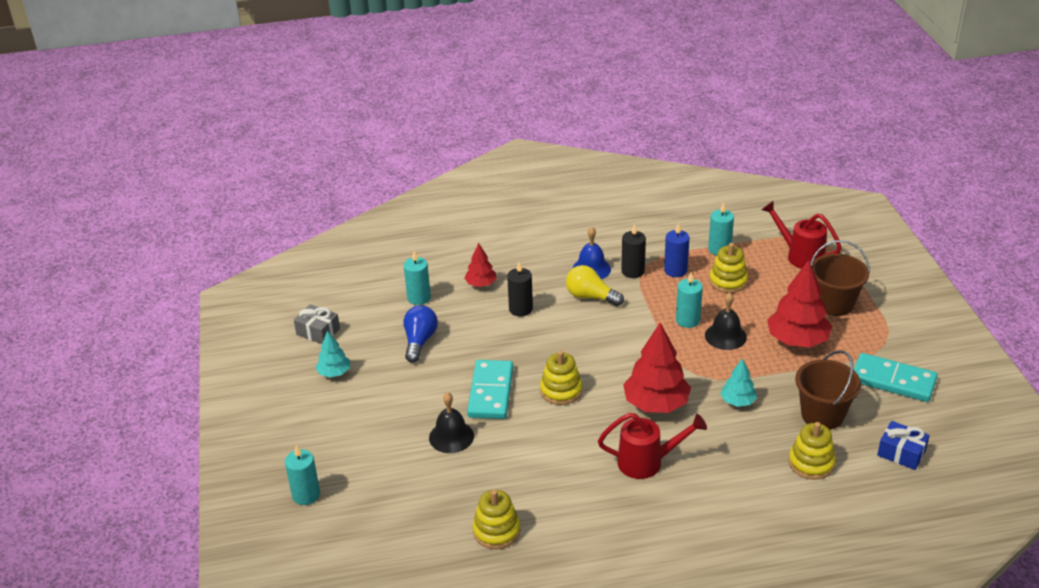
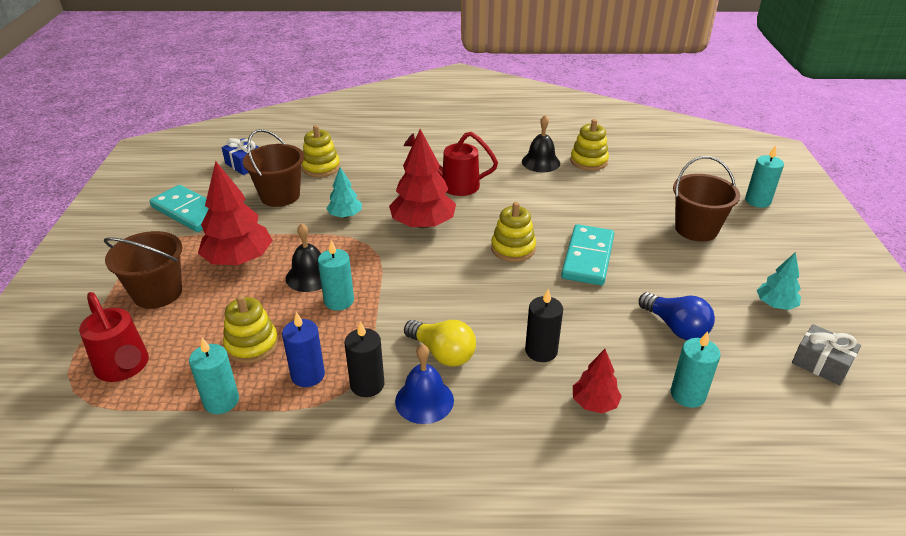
camera: 170 degrees left, 0 degrees up
(383, 443) = (696, 229): none -> brown bucket
(419, 341) = (676, 327): blue light bulb -> blue light bulb turned 60 degrees counterclockwise
(451, 436) = (628, 225): black bell -> black bell (540, 162)

